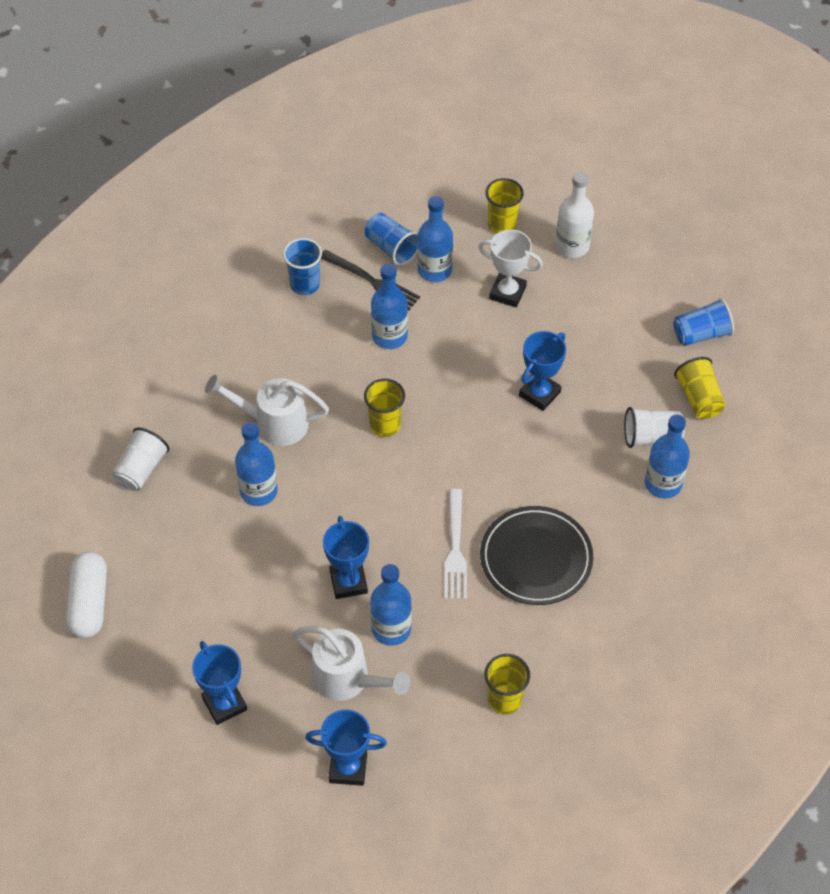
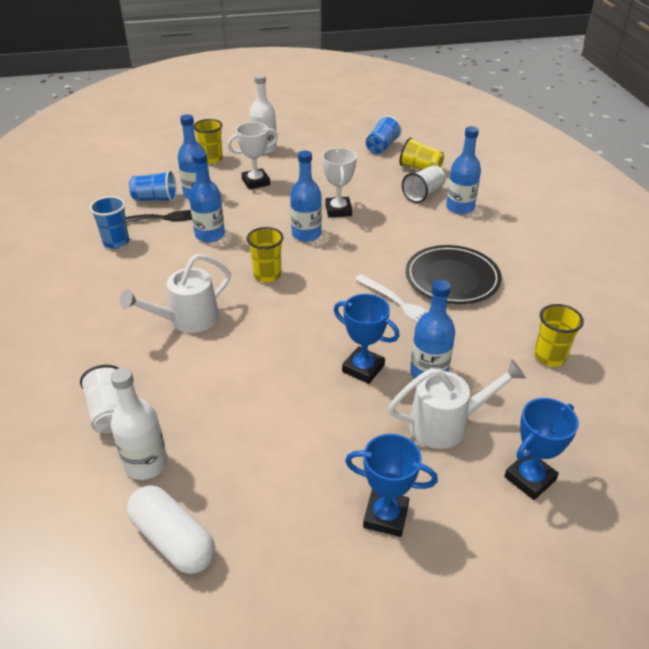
camera: 45 degrees left, 15 degrees down
(125, 533) = (146, 464): none -> white bottle
(258, 491) = (226, 363): blue bottle -> blue bottle (306, 234)
(539, 394) = (338, 210): blue trophy -> white trophy

